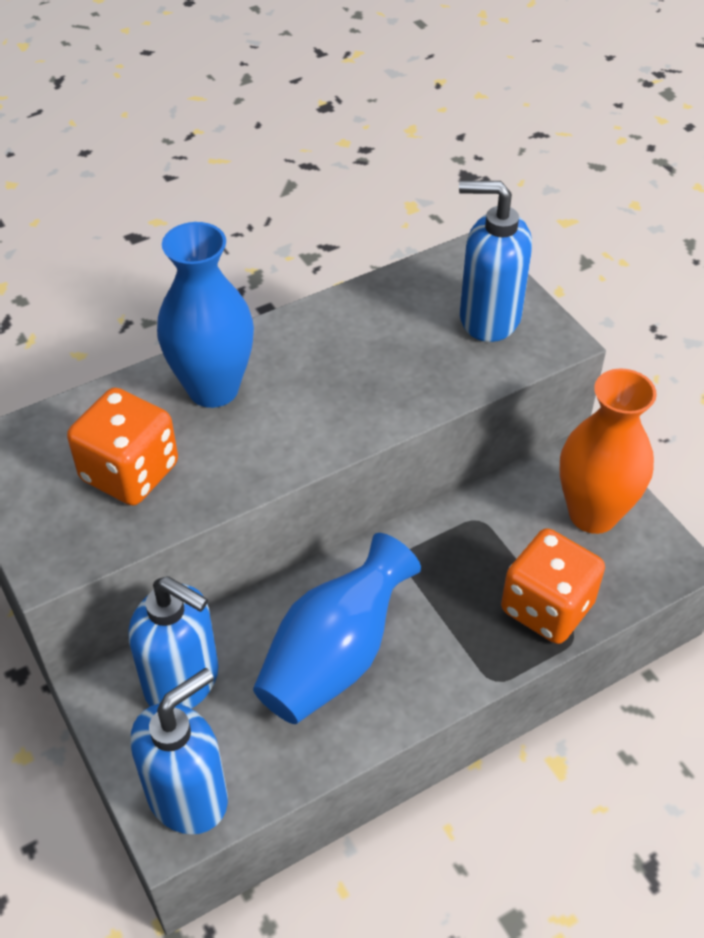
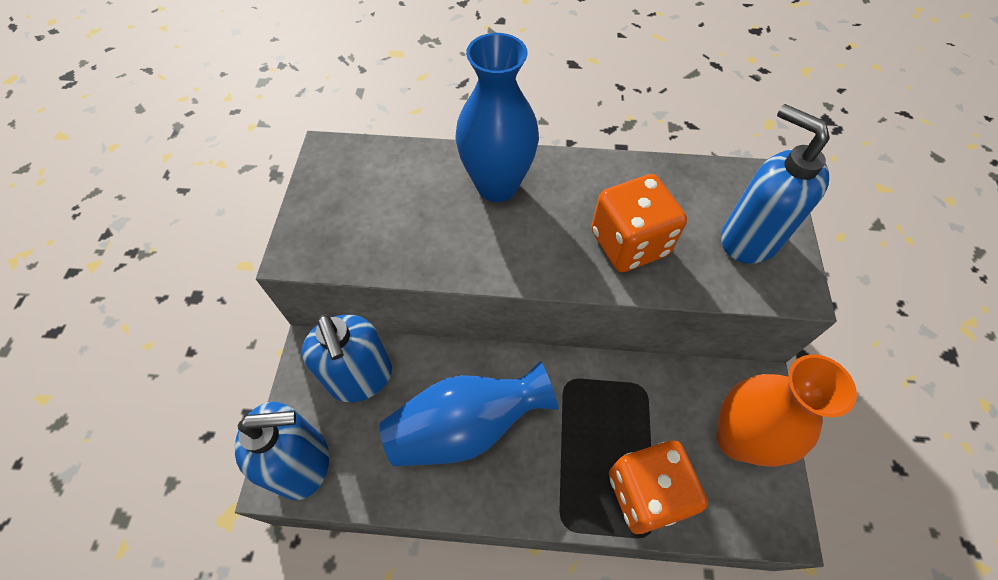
camera: 35 degrees right, 10 degrees up
(130, 472) = (396, 217): orange dice -> orange dice (629, 243)

